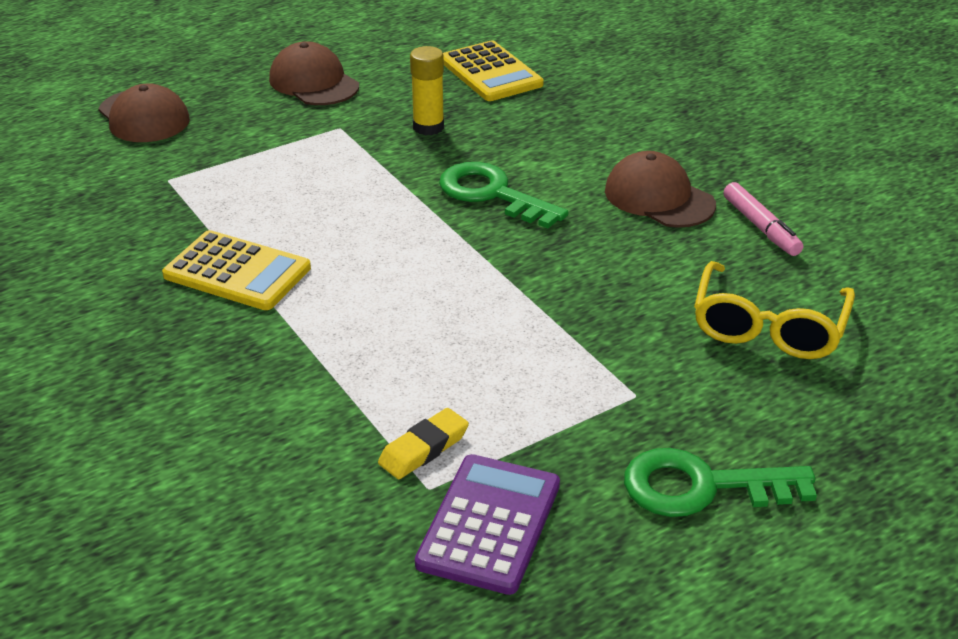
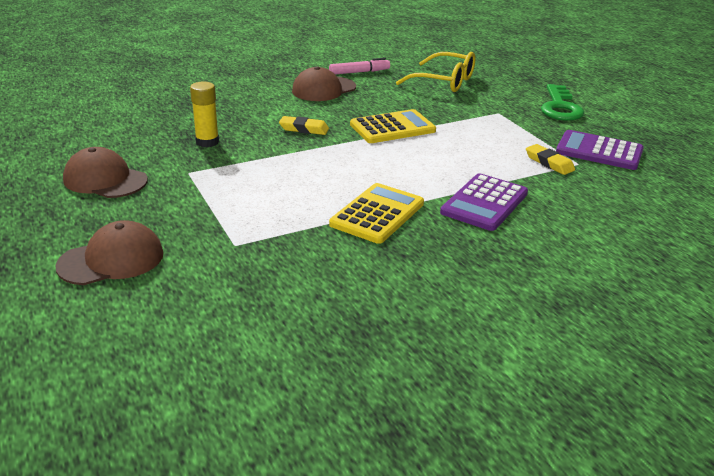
camera: 85 degrees left, 5 degrees down
(272, 368) = (484, 203): none -> purple calculator
(314, 82) = (105, 180): brown cap -> brown cap turned 60 degrees clockwise
(490, 73) = (140, 117): yellow calculator -> yellow calculator (392, 128)
(492, 194) = (304, 129): green key -> yellow eraser

